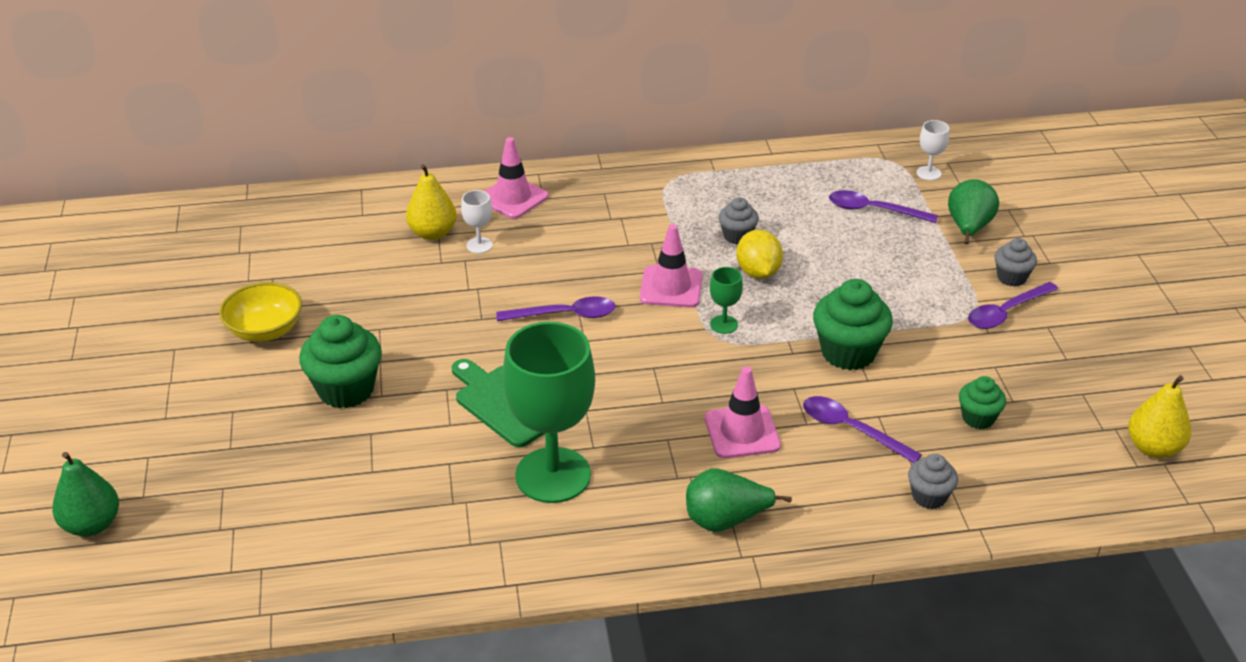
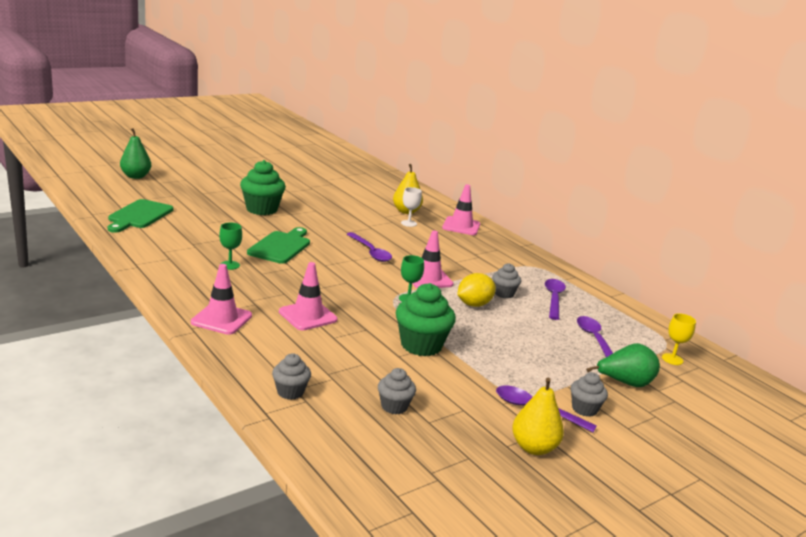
camera: 60 degrees right, 15 degrees down
(265, 330) = (291, 188): yellow bowl -> none
(300, 550) = (139, 216): none -> green cutting board
(553, 475) = (230, 265): green goblet -> green goblet, size x0.41
(725, 520) = (221, 319): green pear -> pink traffic cone
(851, 429) = (340, 354): purple spoon -> purple spoon (553, 299)
(928, 173) = (672, 359): white goblet -> yellow goblet
(978, 418) = (394, 406): green cupcake -> grey cupcake
(1153, 448) = (428, 503): yellow pear -> yellow pear (533, 448)

